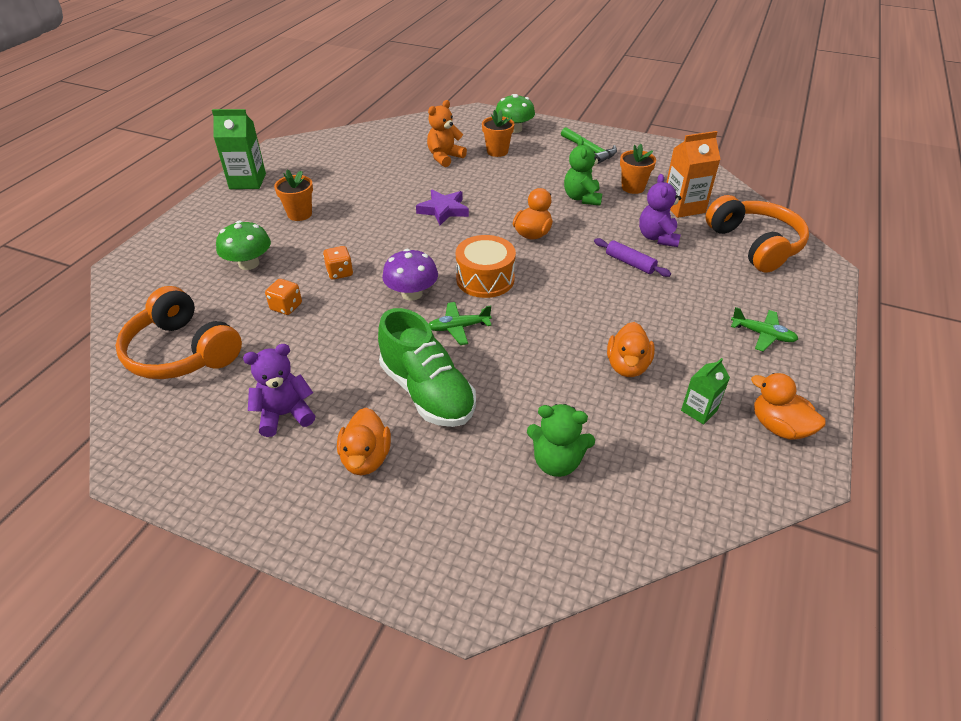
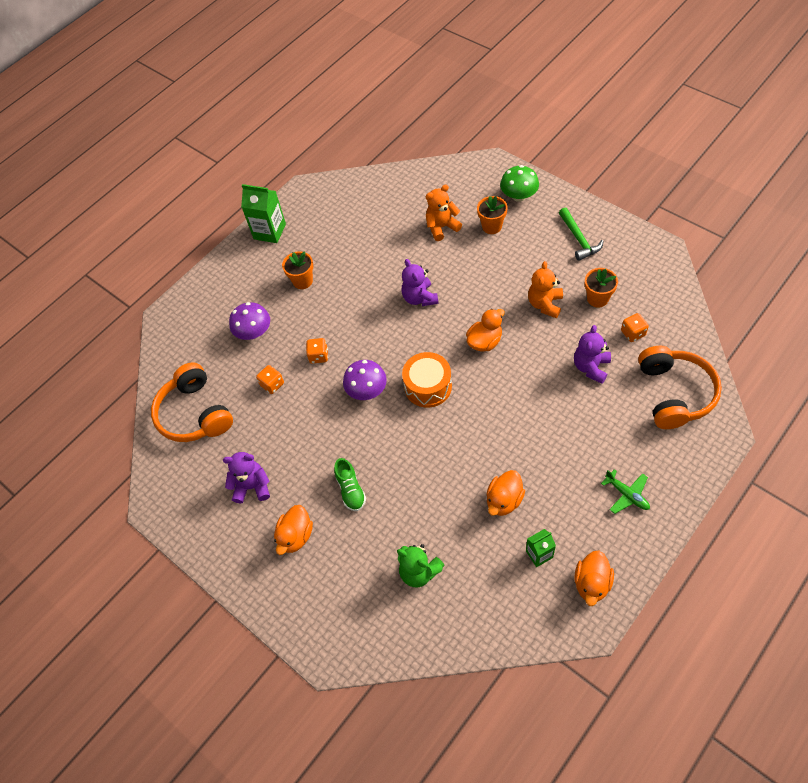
camera: 25 degrees right, 15 degrees up
(249, 263) = (254, 332): green mushroom -> purple mushroom
(427, 392) = (351, 490): green shoe -> green shoe, size x0.54
(443, 210) = (419, 298): purple star -> purple teddy bear
(458, 327) = (391, 433): green plane -> none
(582, 198) = (545, 304): green teddy bear -> orange teddy bear
(630, 263) = (553, 393): purple rolling pin -> none
(683, 207) = (633, 333): orange carton -> orange dice
(779, 427) = (592, 583): orange duck -> orange duck turned 135 degrees counterclockwise

